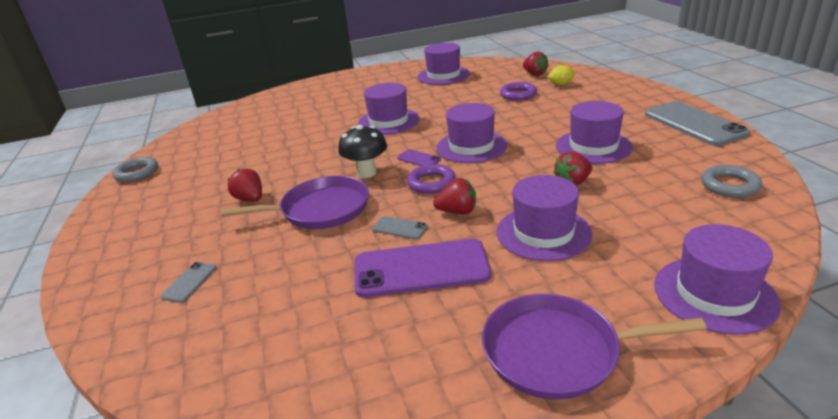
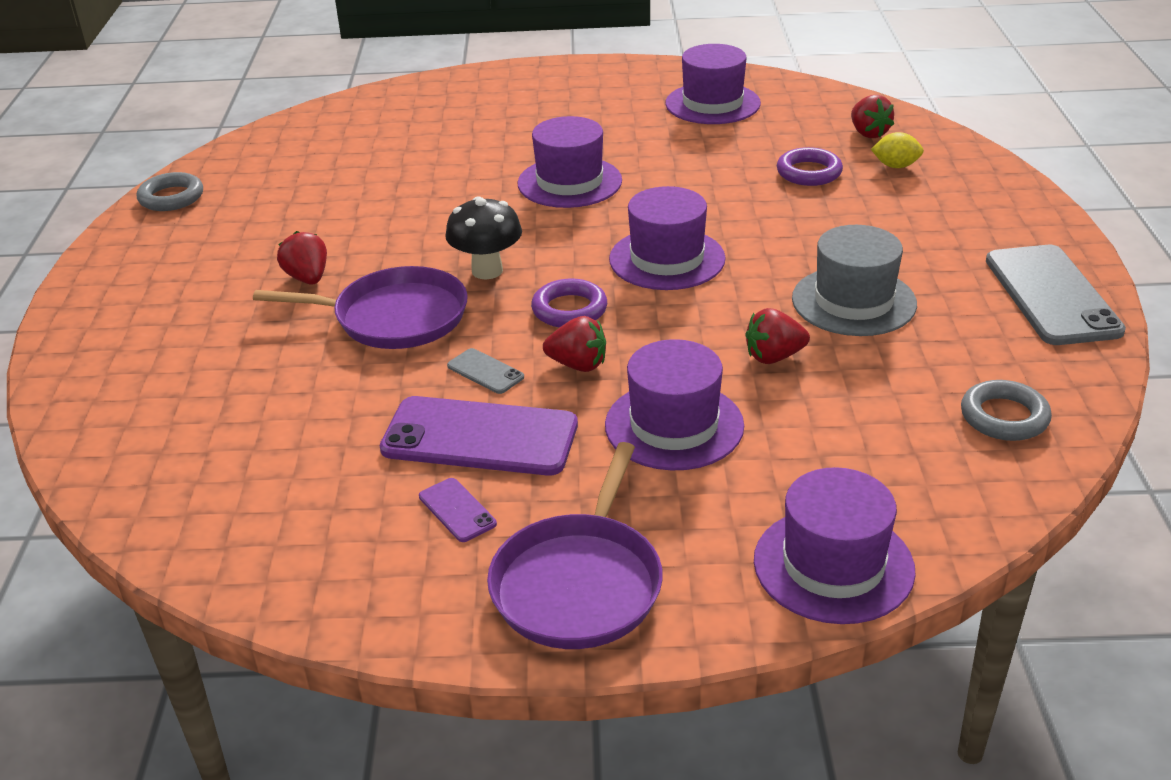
camera: 15 degrees right, 5 degrees up
(189, 282) = (187, 385): grey phone -> none
(418, 159) = (575, 263): purple phone -> purple phone (457, 510)
(557, 351) = (579, 583): purple pan -> purple pan turned 90 degrees counterclockwise
(593, 146) = (853, 301): purple hat -> grey hat

